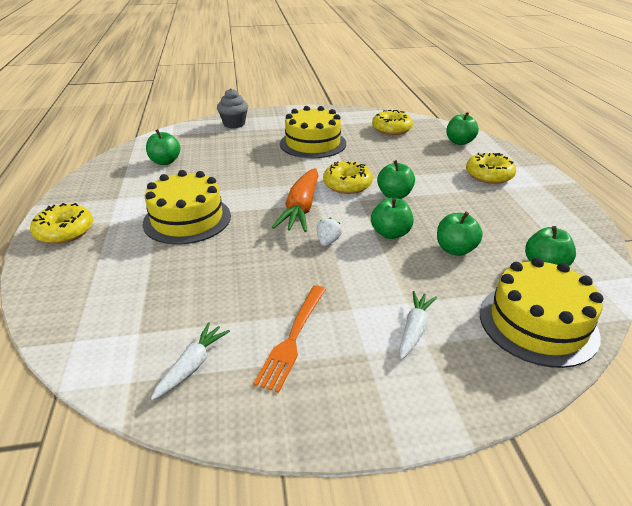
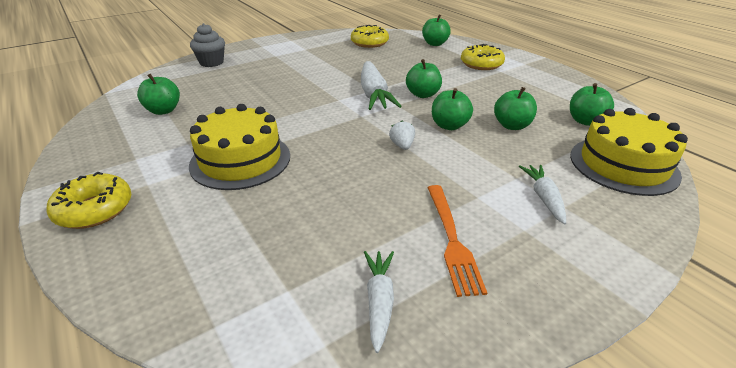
camera: 25 degrees left, 0 degrees up
(301, 208) = (350, 123): orange carrot -> none
(313, 143) = (309, 66): yellow cake -> none
(347, 185) = (374, 94): yellow donut -> white carrot

